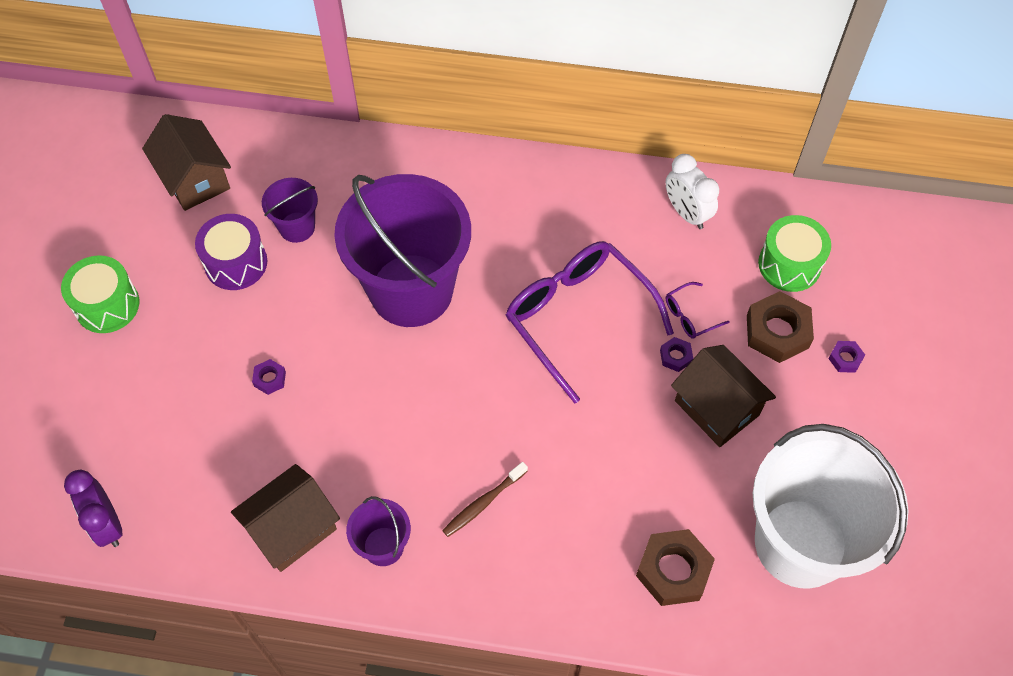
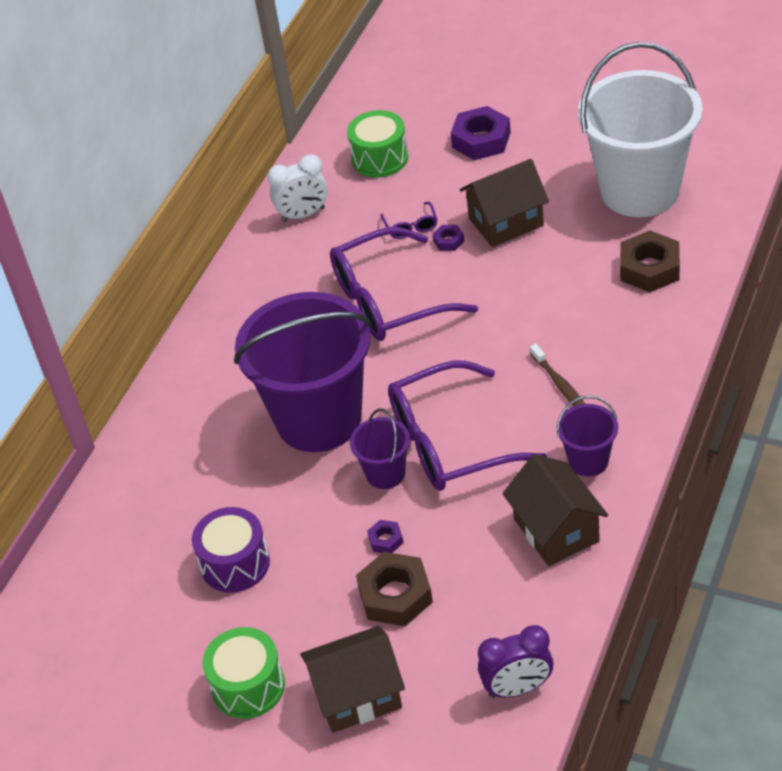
camera: 70 degrees left, 15 degrees down
(194, 179) = (110, 598): brown house -> brown house (357, 695)
(297, 227) = (209, 507): purple bucket -> purple bucket (385, 473)
(394, 411) = (449, 442): none -> purple glasses
(777, 331) = (443, 175): brown nut -> brown nut (395, 595)
(845, 359) = (481, 140): purple nut -> purple nut, size x2.06

